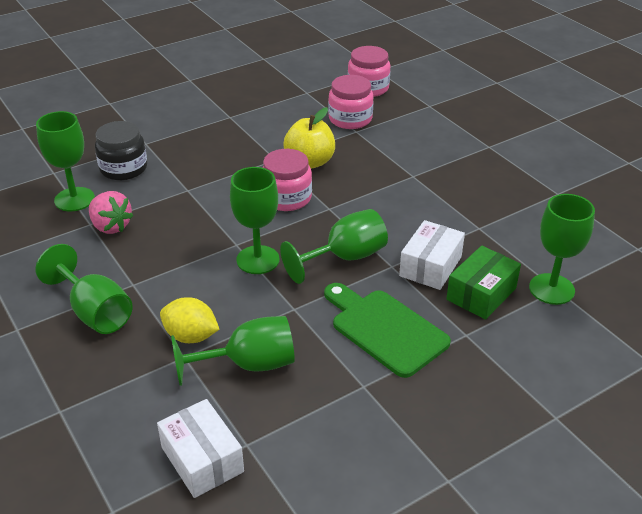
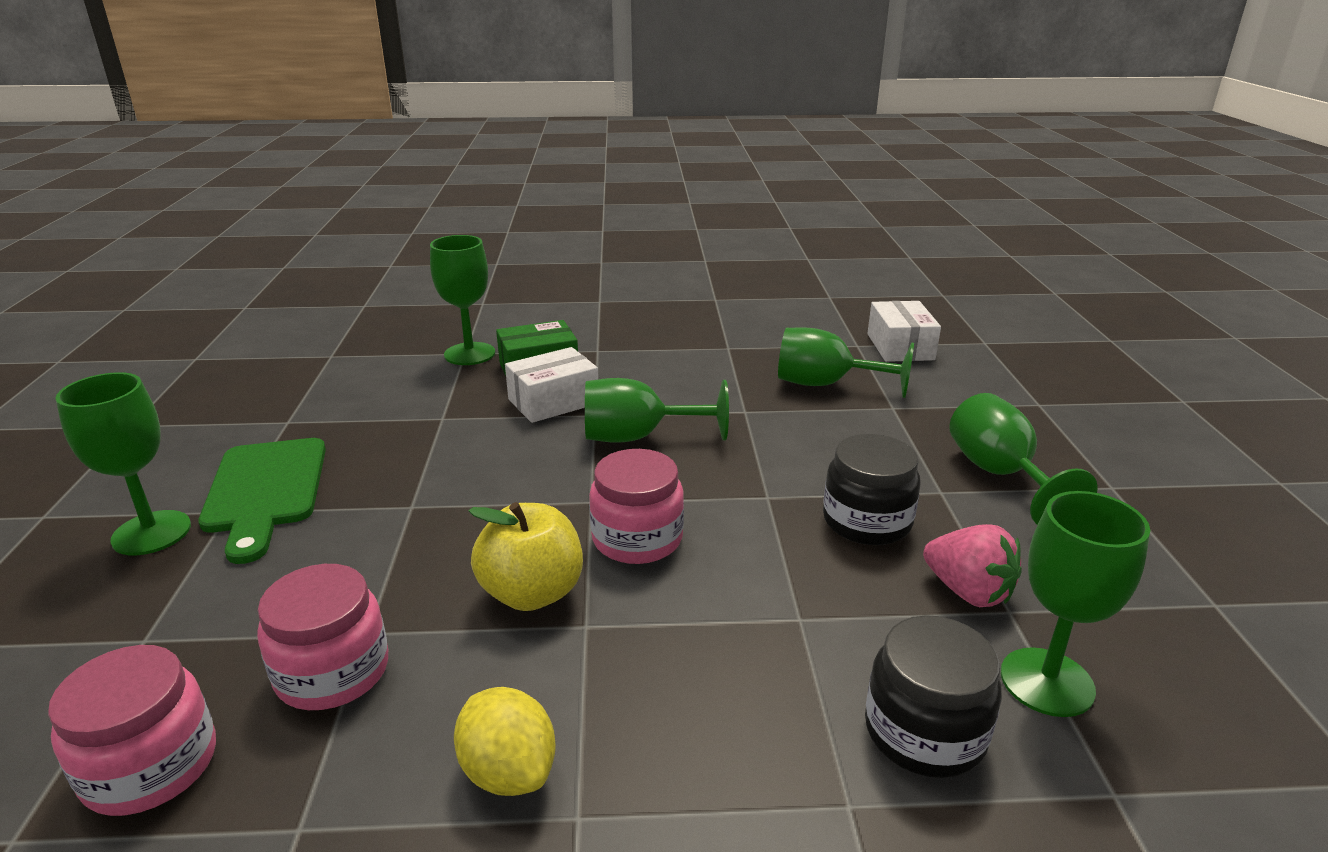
camera: 150 degrees left, 10 degrees down
(111, 226) = (968, 592): pink strawberry -> pink strawberry turned 150 degrees clockwise
(172, 247) = (867, 521): none -> black jar
(191, 336) = (878, 420): yellow lemon -> yellow lemon (508, 771)
(258, 260) = (751, 468): green goblet -> green goblet (151, 533)
(385, 329) = (667, 372): green cutting board -> green cutting board (265, 491)

